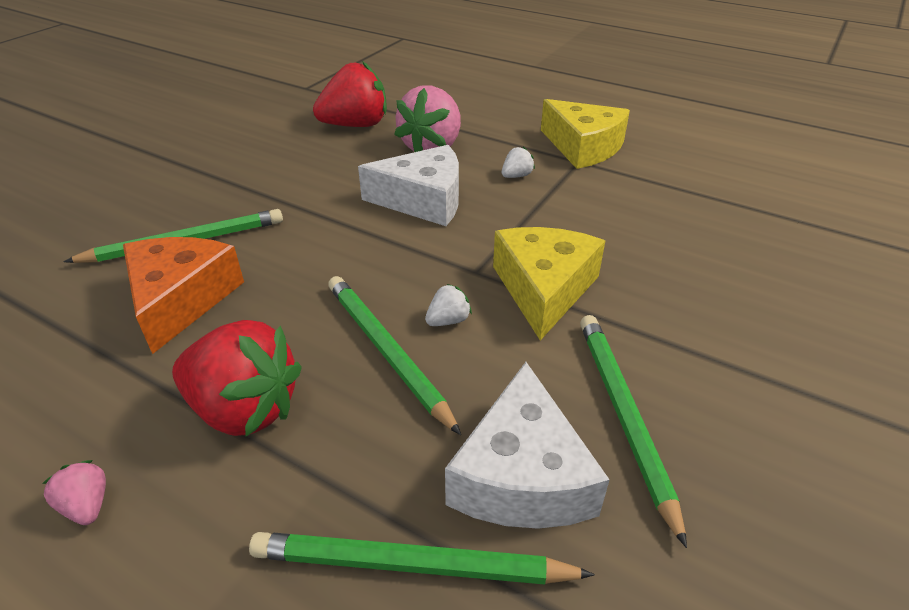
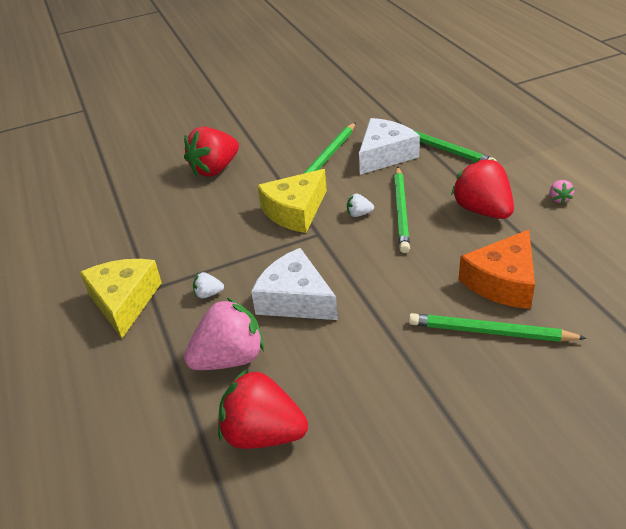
camera: 140 degrees left, 0 degrees up
(758, 307) = (215, 169): none -> red strawberry

